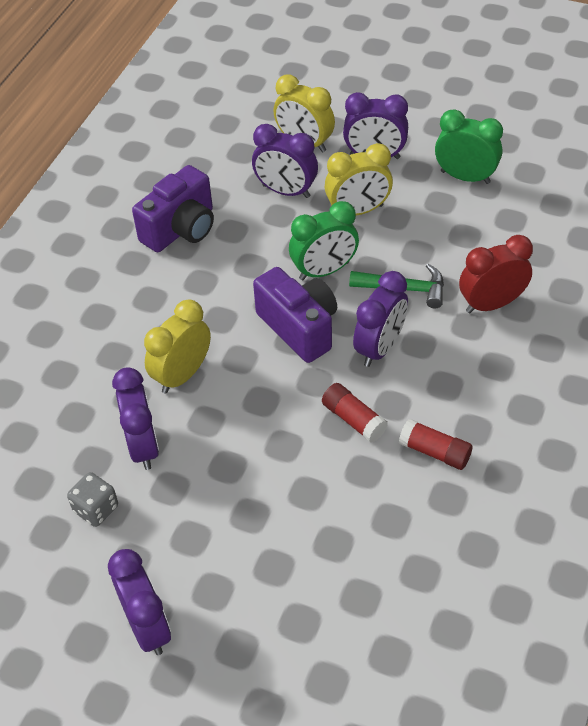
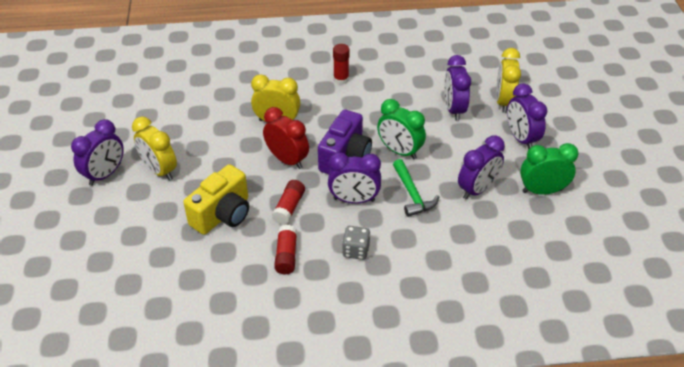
camera: 60 degrees right, 5 degrees down
(96, 509) = (169, 125): grey dice -> grey dice (356, 250)
(143, 446) = (219, 126): purple clock -> purple clock (477, 189)
(147, 275) = (341, 79): none -> red glue stick
(181, 229) = (386, 78): purple camera -> none
(323, 498) = (223, 214): none -> yellow camera
(358, 211) = (464, 148): yellow clock -> yellow clock (159, 170)
(465, 177) = (542, 190): green clock -> green clock turned 90 degrees counterclockwise
(491, 304) = (431, 243): red clock -> red clock (287, 160)

